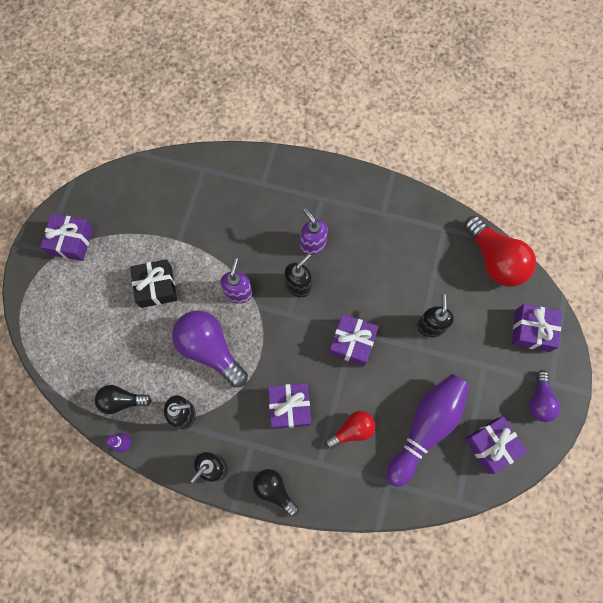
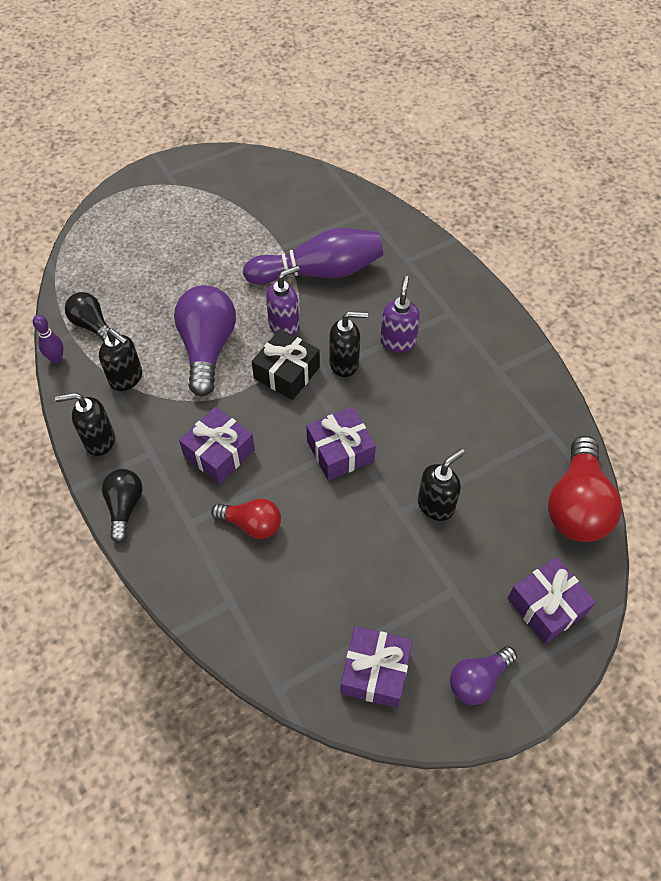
camera: 45 degrees right, 15 degrees down
(71, 241) = (196, 183): purple gift -> none
(156, 287) = (221, 266): black gift -> black gift (286, 373)
(425, 427) = (325, 589): purple bowling pin -> purple bowling pin (319, 272)

